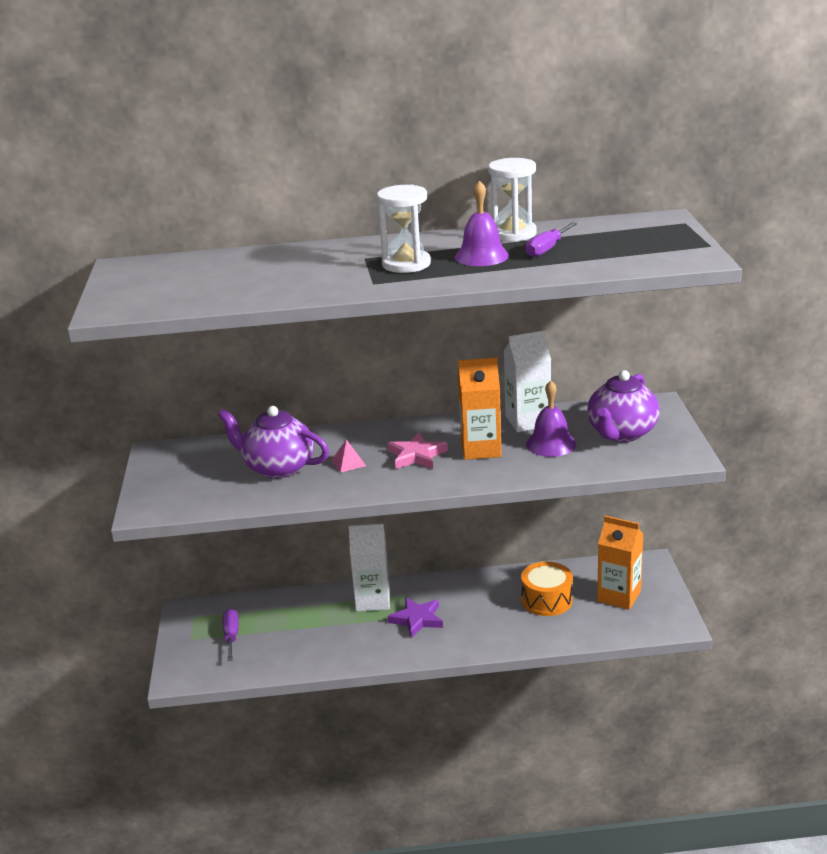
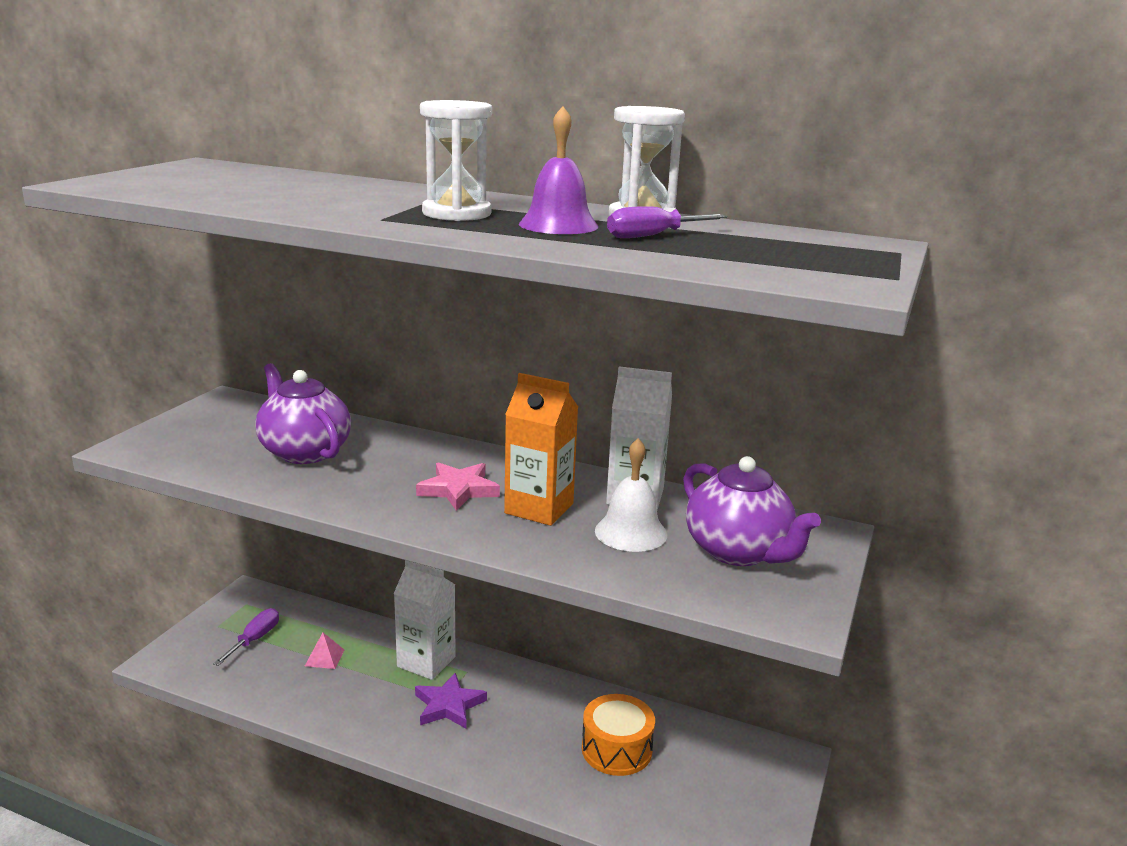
camera: 25 degrees right, 5 degrees down
(348, 463) = (378, 472): pink pyramid -> pink pyramid (324, 657)
(551, 444) = (631, 532): purple bell -> white bell
(619, 596) = (712, 786): orange carton -> none
(621, 433) = (739, 552): purple teapot -> purple teapot turned 90 degrees counterclockwise

